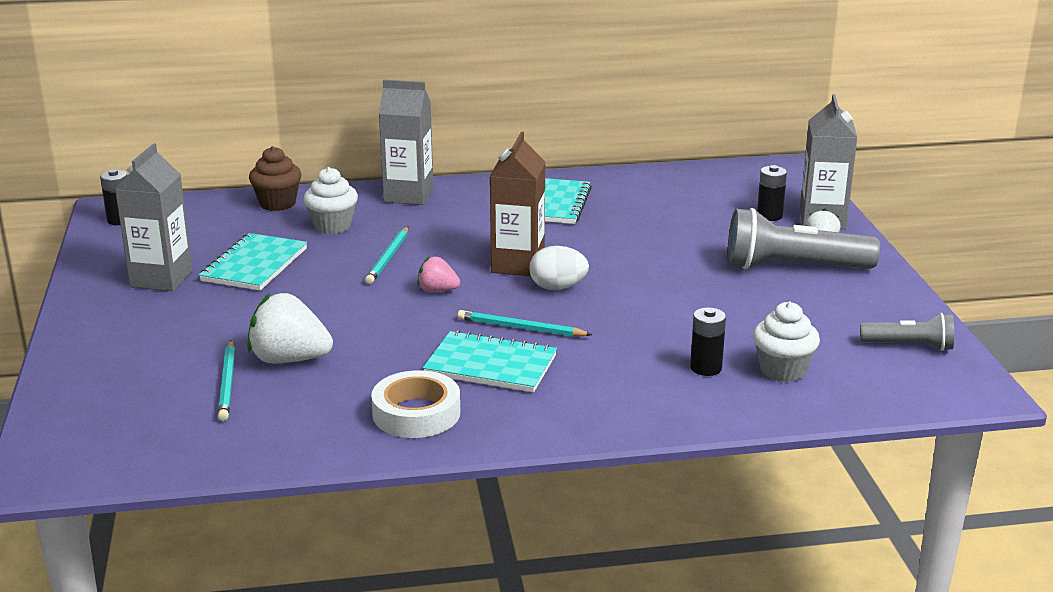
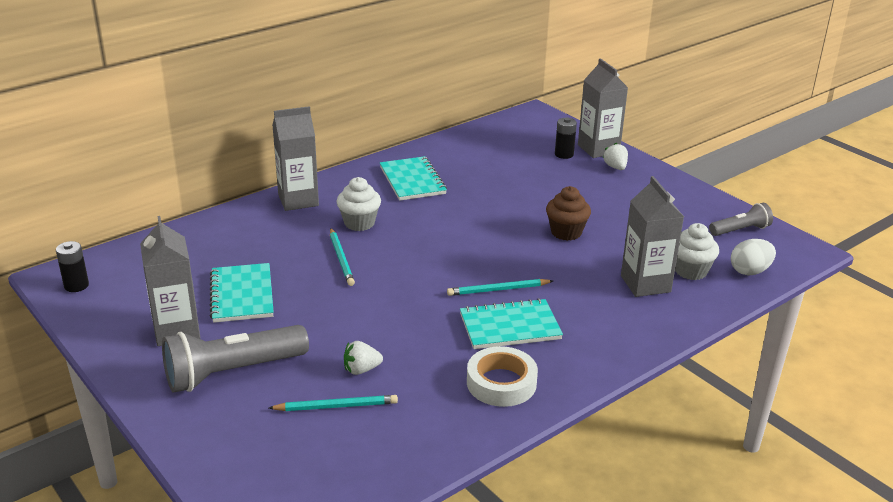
camera: 30 degrees left, 5 degrees up
(228, 383) = (336, 406): turquoise pencil -> turquoise pencil turned 60 degrees counterclockwise
(277, 203) = (200, 234): brown cupcake -> brown cupcake (566, 232)
(289, 359) = (361, 370): white strawberry -> white strawberry, size x0.56
(332, 226) = (267, 242): white cupcake -> white cupcake (359, 223)
(437, 290) = (407, 276): pink strawberry -> none
(518, 265) = (441, 238): brown carton -> none
(558, 287) = (488, 249): white egg -> white egg (750, 271)
(706, 368) = (645, 284): black battery -> grey carton
(793, 267) = (618, 190): grey flashlight -> grey flashlight (232, 372)

